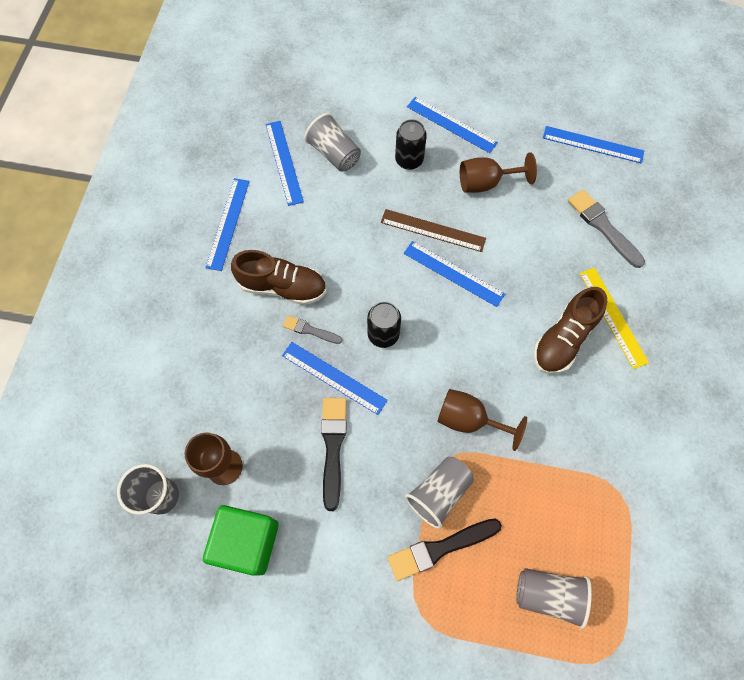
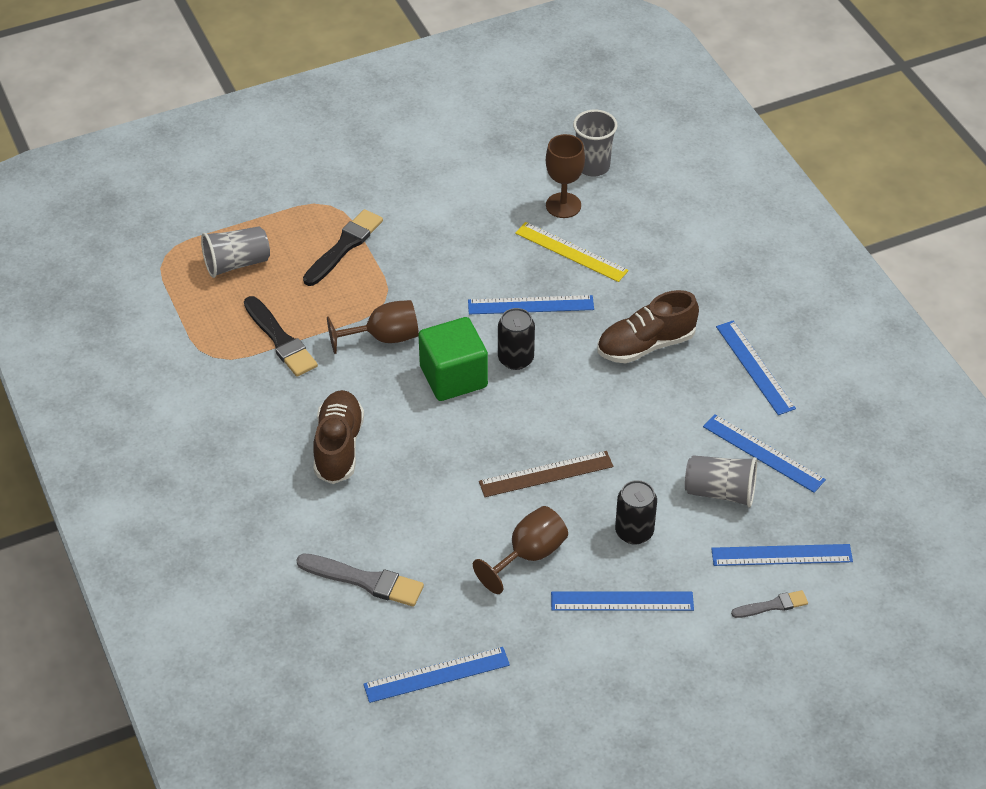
camera: 145 degrees right, 20 degrees down
(247, 542) = (500, 176): green cube -> green cube (453, 377)
(310, 330) = (586, 327): grey brush -> grey brush (772, 605)
(333, 447) = (486, 261): black brush -> black brush (280, 340)
(439, 493) = (372, 277): grey cup -> none
(453, 273) = (491, 446): blue ruler -> blue ruler (781, 555)
(613, 317) = (300, 494): yellow ruler -> yellow ruler (571, 252)

